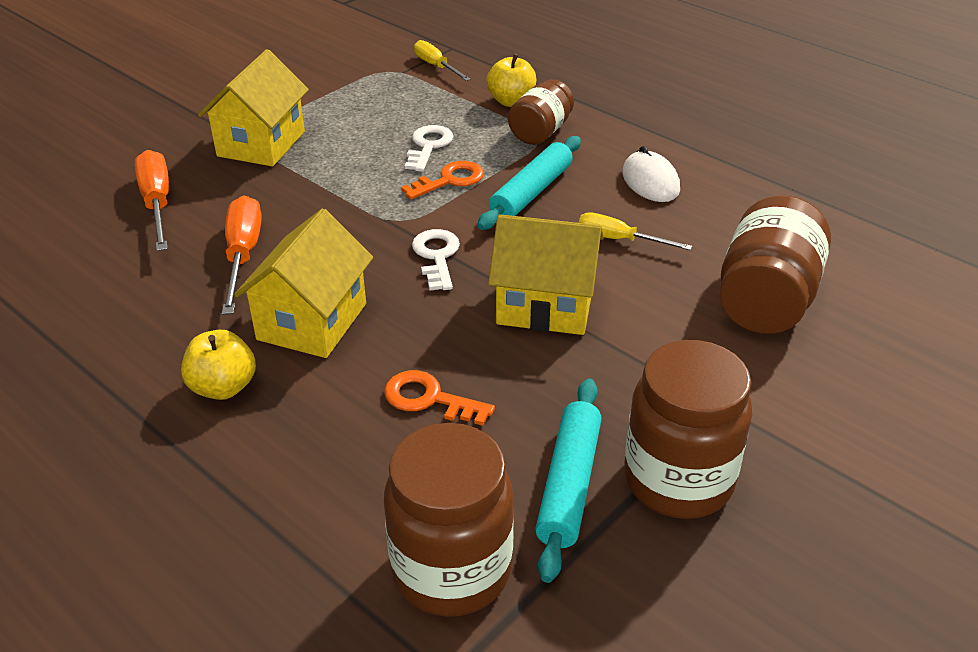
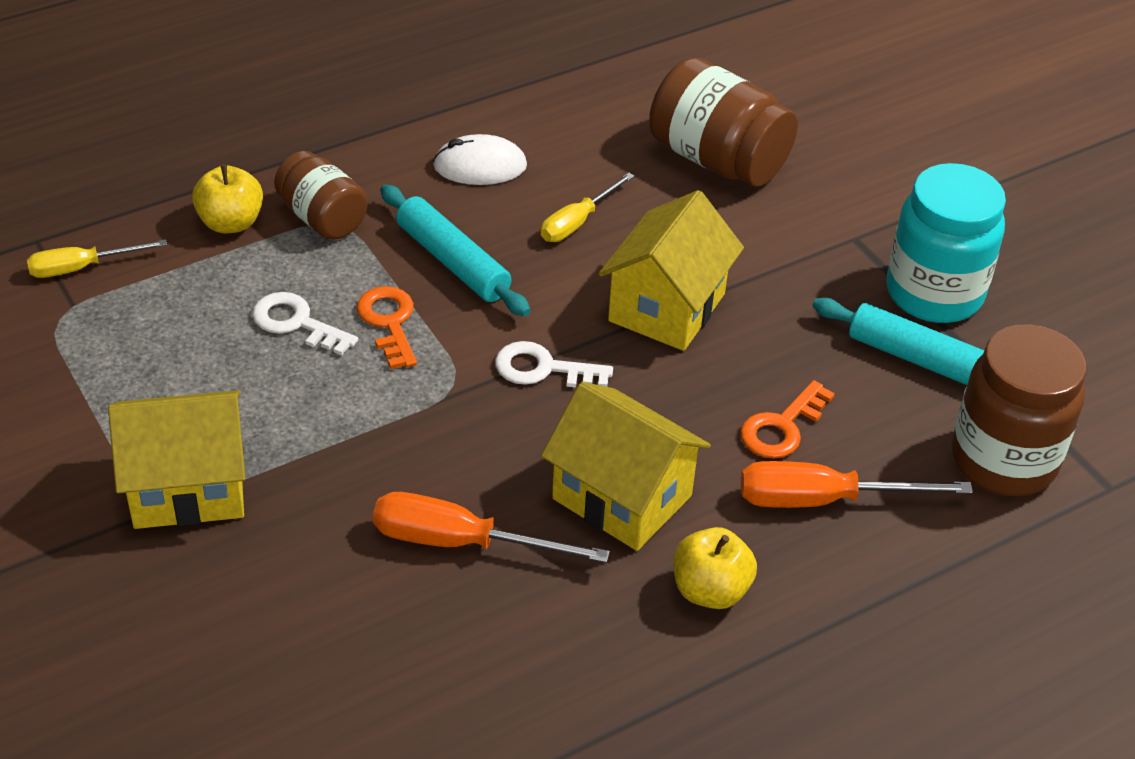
camera: 75 degrees left, 5 degrees up
(157, 203) = (289, 620): orange screwdriver -> orange screwdriver (823, 500)
(261, 144) = (188, 487): yellow house -> yellow house turned 45 degrees counterclockwise
(678, 480) = (934, 293): brown jar -> turquoise jar

